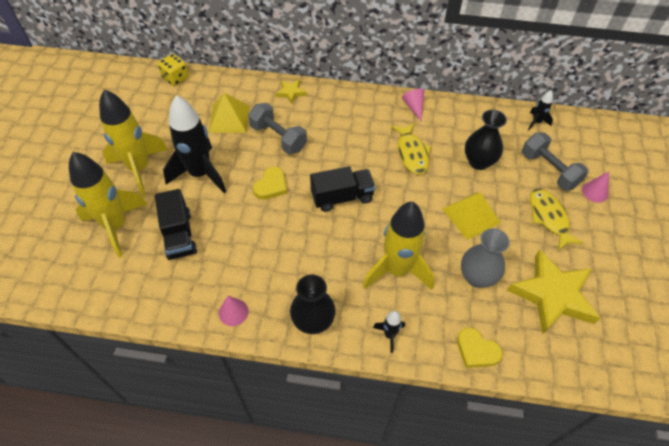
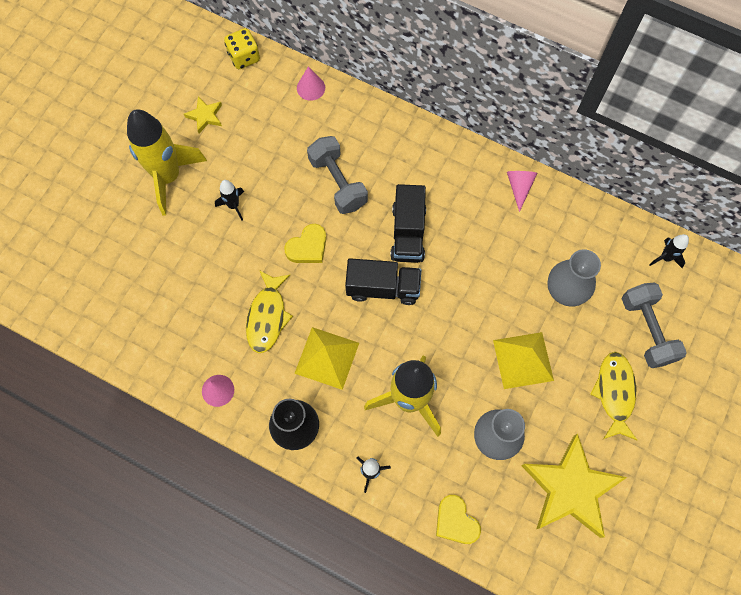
camera: 20 degrees right, 15 degrees up
(116, 226) = (125, 245): yellow rocket -> none
(179, 235) = (188, 278): black truck -> black truck (408, 233)
(200, 174) = (233, 205): black rocket -> black rocket, size x0.44
(229, 118) = (289, 137): yellow pyramid -> yellow pyramid (327, 358)
(291, 92) = (375, 120): yellow star -> yellow star (205, 116)
(412, 153) = (488, 254): yellow fish -> yellow fish (267, 317)
(478, 162) = (565, 291): black vase -> grey vase
(595, 192) = (689, 378): pink cone -> pink cone (311, 88)

